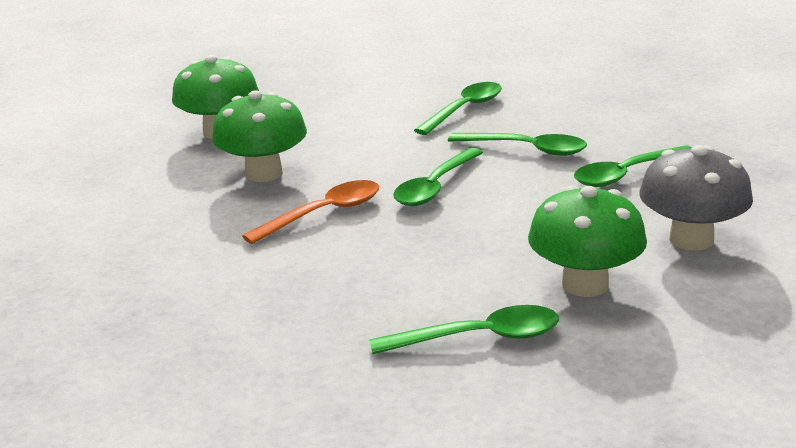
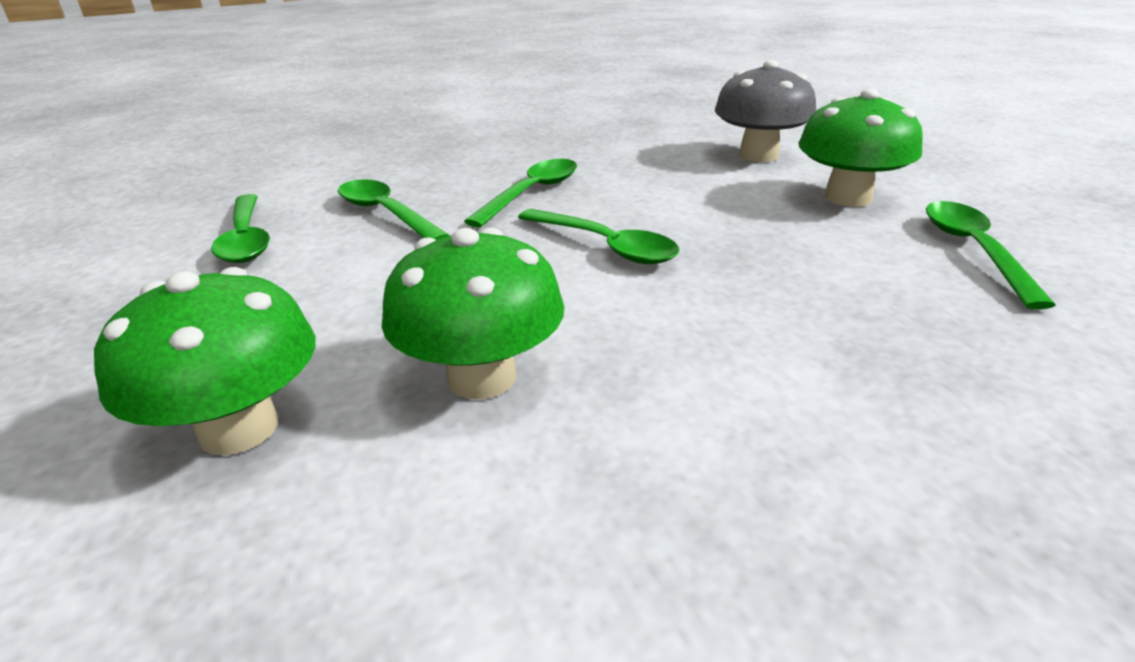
camera: 80 degrees left, 5 degrees up
(323, 214) = (660, 326): orange spoon -> none
(627, 174) = (619, 161): green spoon -> green spoon (246, 239)

